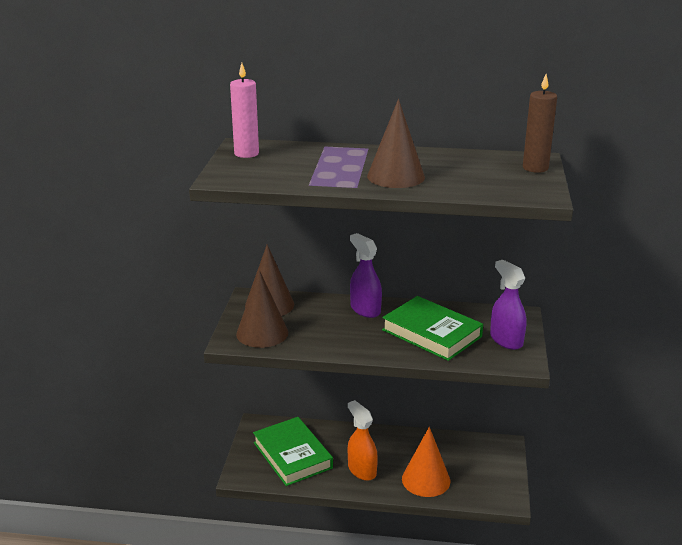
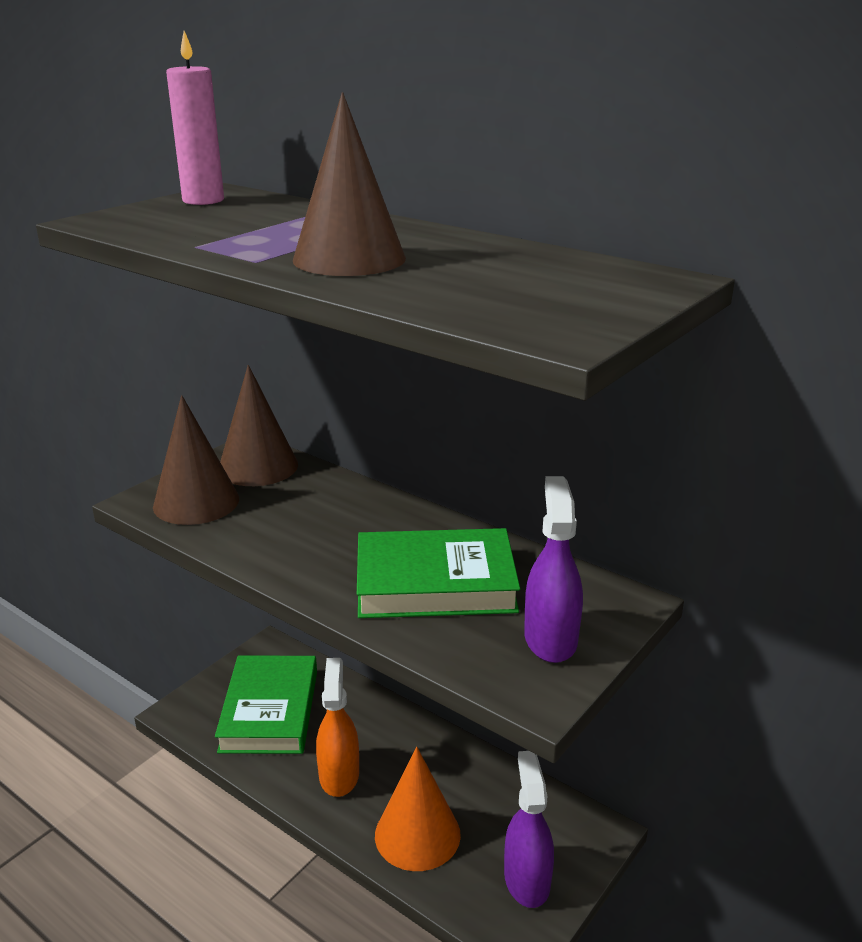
camera: 30 degrees right, 0 degrees up
(365, 309) = (379, 513): purple spray bottle -> purple spray bottle (527, 879)
(431, 333) = (435, 583): green book -> green book turned 75 degrees counterclockwise
(535, 168) = (633, 291): brown candle -> none

